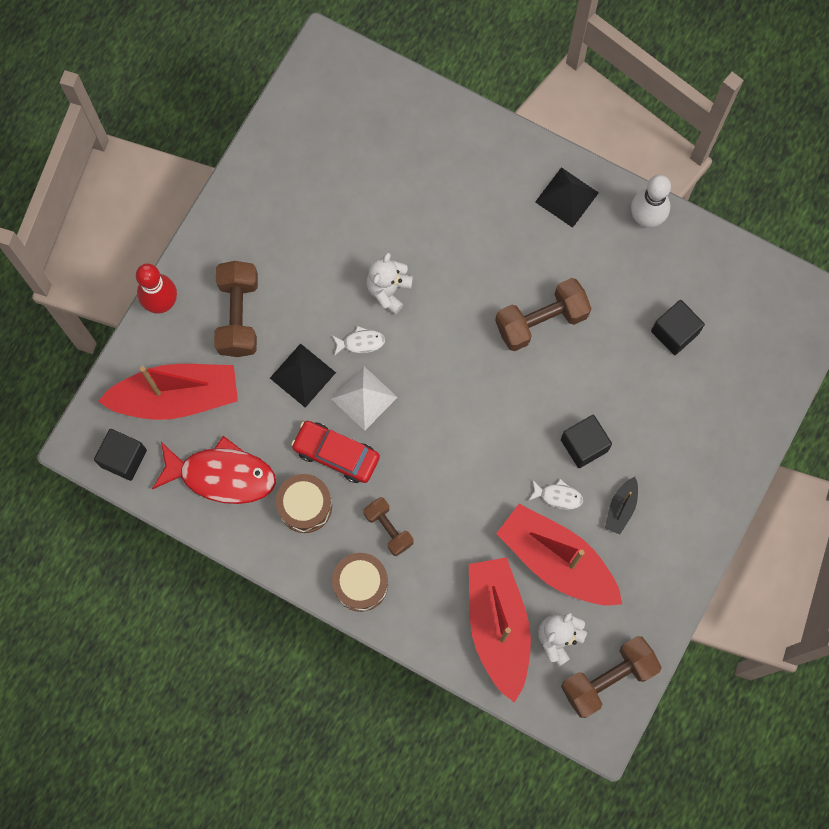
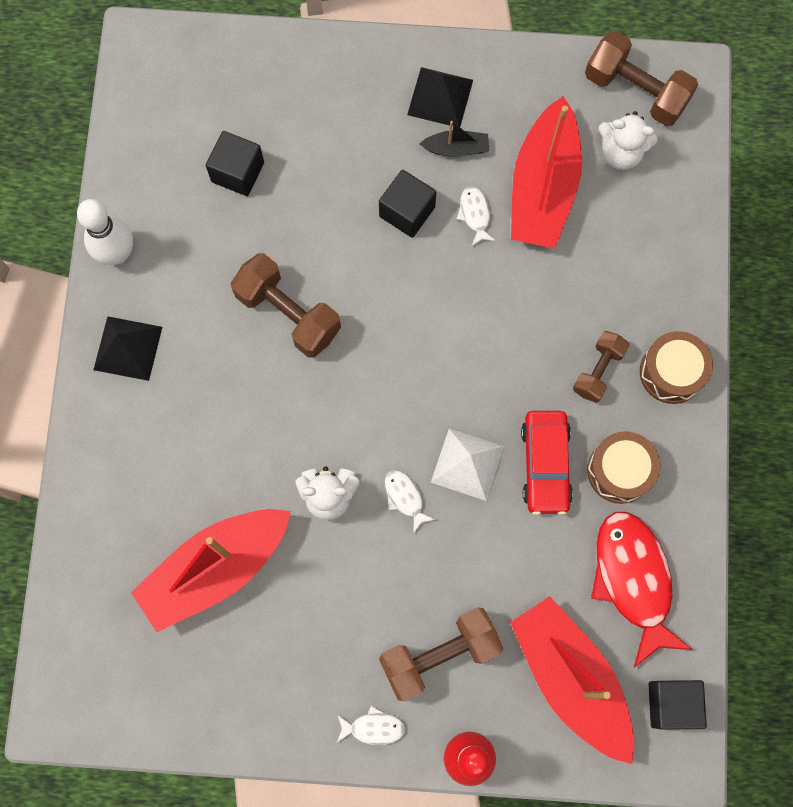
camera: 115 degrees left, 0 degrees up
(212, 250) = (373, 728): none -> white fish
(303, 375) = (474, 545): black pyramid -> black pyramid (440, 97)
(498, 627) = (641, 215): red boat -> red boat (215, 569)

